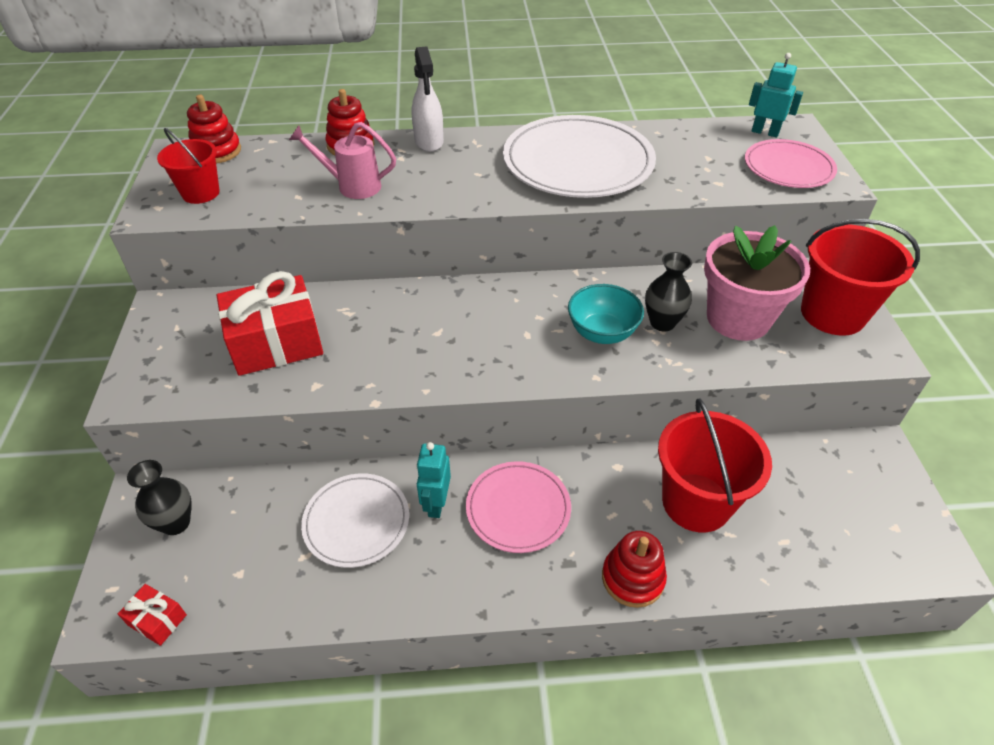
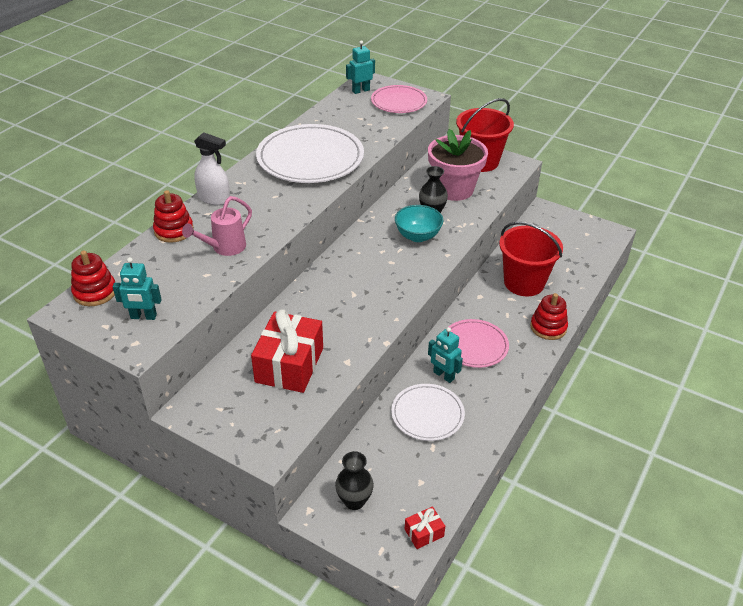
camera: 55 degrees left, 5 degrees down
(200, 193) = (143, 316): red bucket -> turquoise robot

